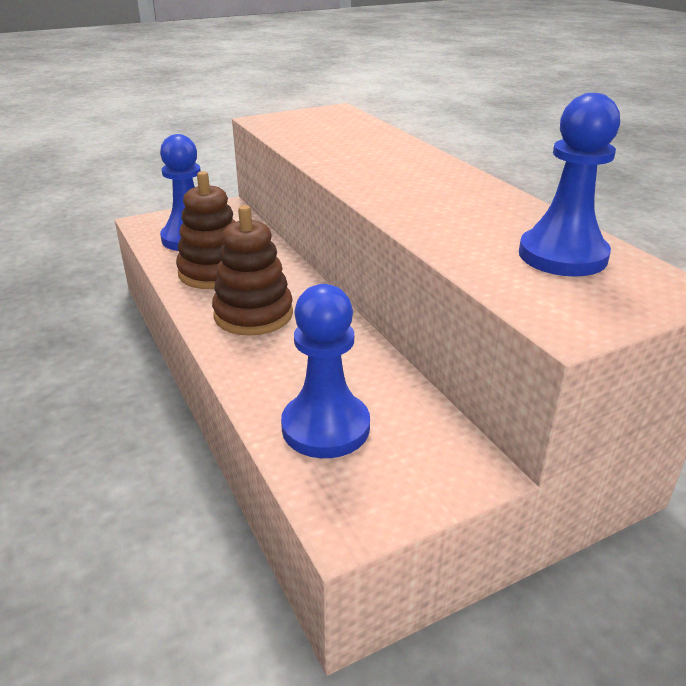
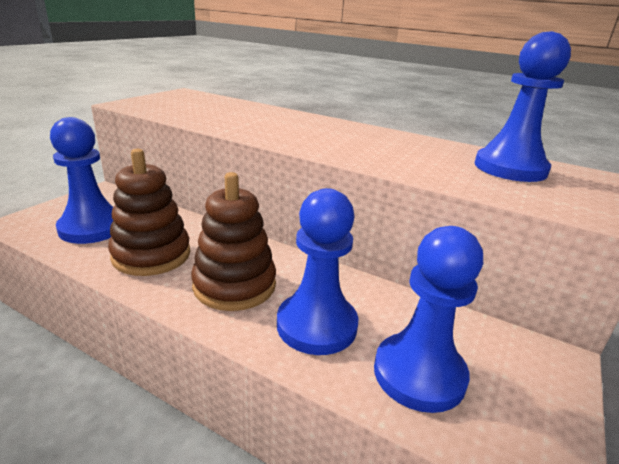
camera: 35 degrees left, 5 degrees down
(285, 365) = (316, 325): none -> blue pawn

